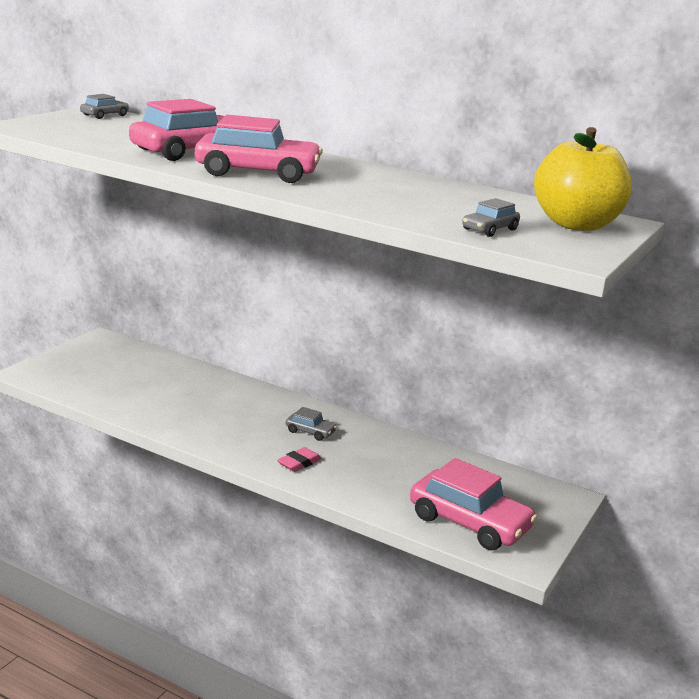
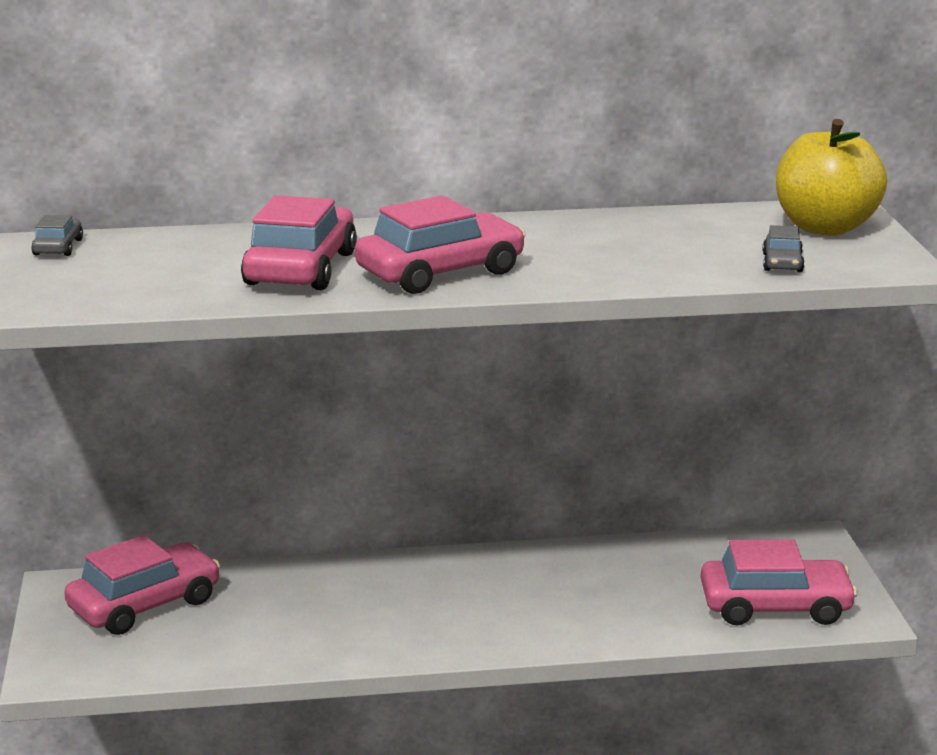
camera: 35 degrees left, 0 degrees up
(123, 362) = (144, 604): none -> pink car
(299, 463) = (537, 626): pink eraser -> none
(310, 432) = (492, 586): grey car -> none

